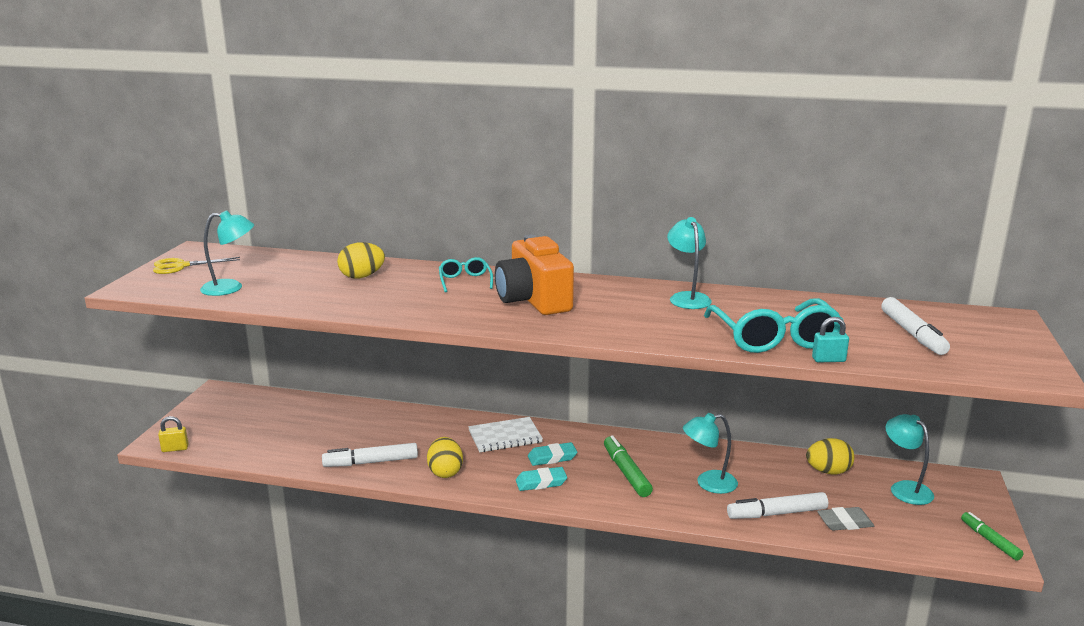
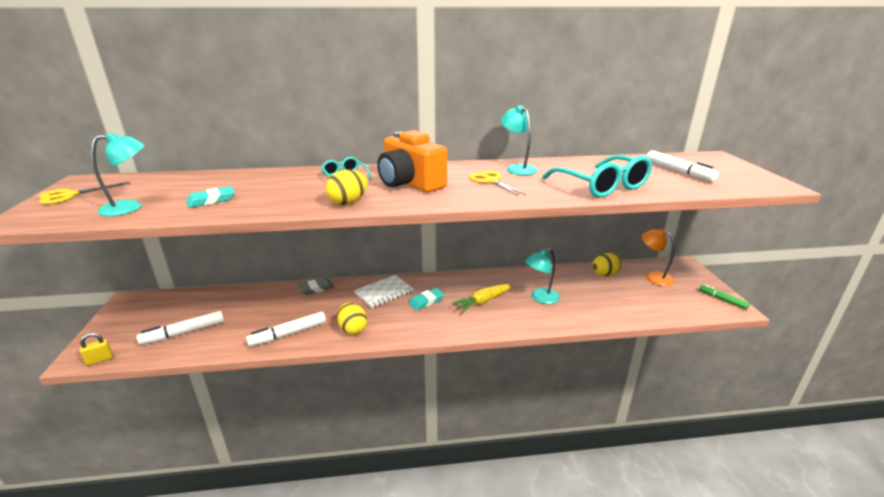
camera: 20 degrees left, 5 degrees up
(362, 276) = (254, 183): yellow egg -> yellow egg (348, 202)
(541, 482) = (429, 322): turquoise eraser -> turquoise eraser (211, 200)
(626, 472) = (483, 301): green marker -> yellow carrot
(635, 311) = (491, 181): none -> yellow scissors
(777, 513) = (595, 310): white marker -> white marker (184, 333)
(828, 360) = (651, 195): turquoise padlock -> none
(845, 522) = (638, 307): grey eraser -> grey eraser (316, 289)
(905, 488) = (653, 277): turquoise lamp -> orange lamp

